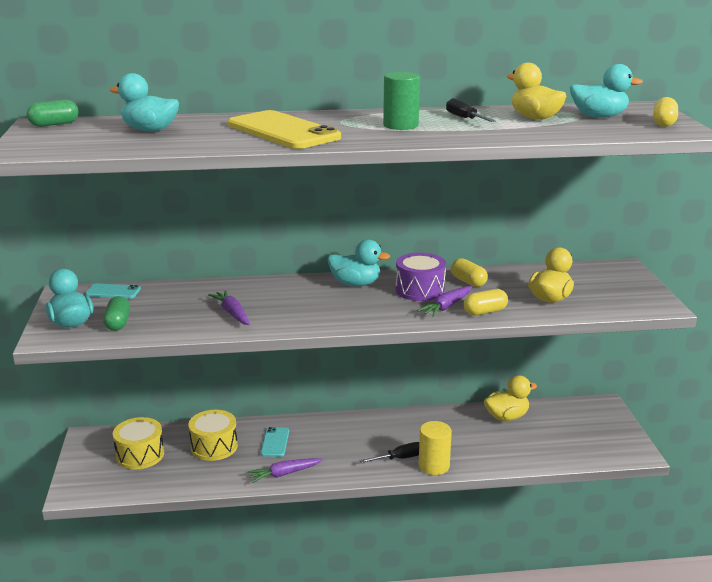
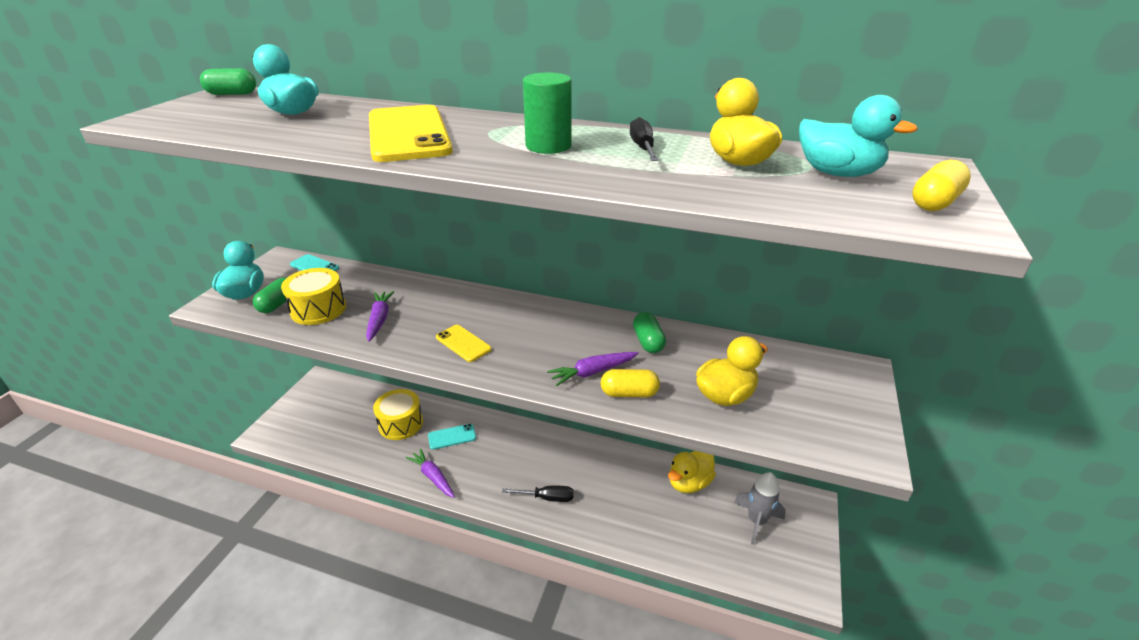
camera: 25 degrees right, 10 degrees up
(140, 455) = (340, 412): yellow drum -> yellow drum (318, 309)
(275, 442) = (452, 437): turquoise phone -> turquoise phone turned 45 degrees clockwise
(284, 474) = (433, 477): purple carrot -> purple carrot turned 45 degrees clockwise
(326, 312) = (463, 343): none -> yellow phone
(356, 284) = (527, 313): turquoise duck -> none
(420, 290) = (585, 339): purple drum -> none
(434, 466) = (572, 520): yellow cylinder -> none
(468, 281) = (648, 342): yellow capsule -> green capsule
(506, 417) = (689, 483): yellow duck -> yellow duck turned 135 degrees clockwise
(573, 425) = (756, 521): none -> grey rocket

